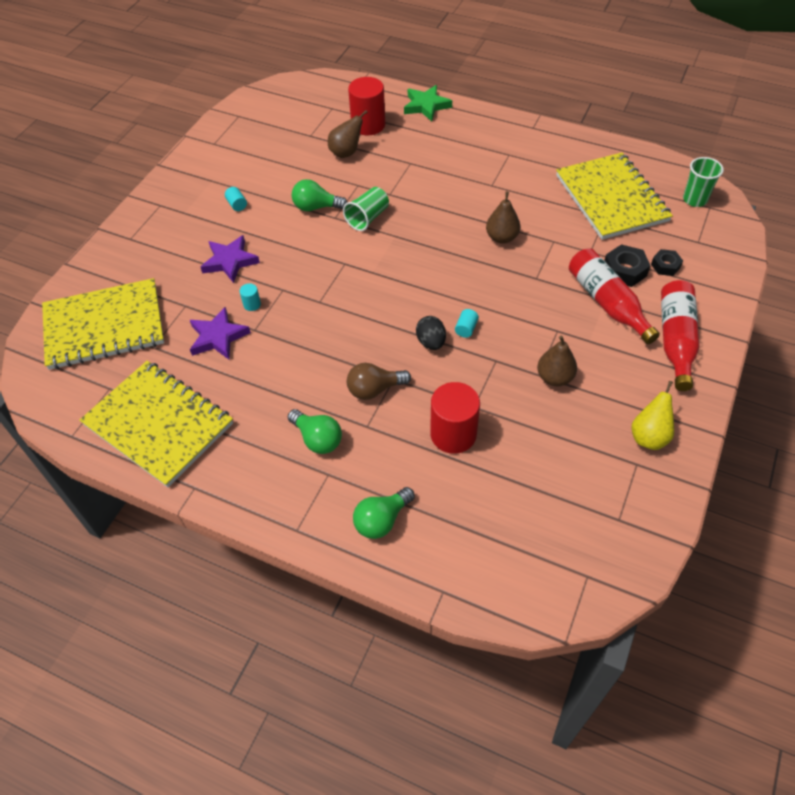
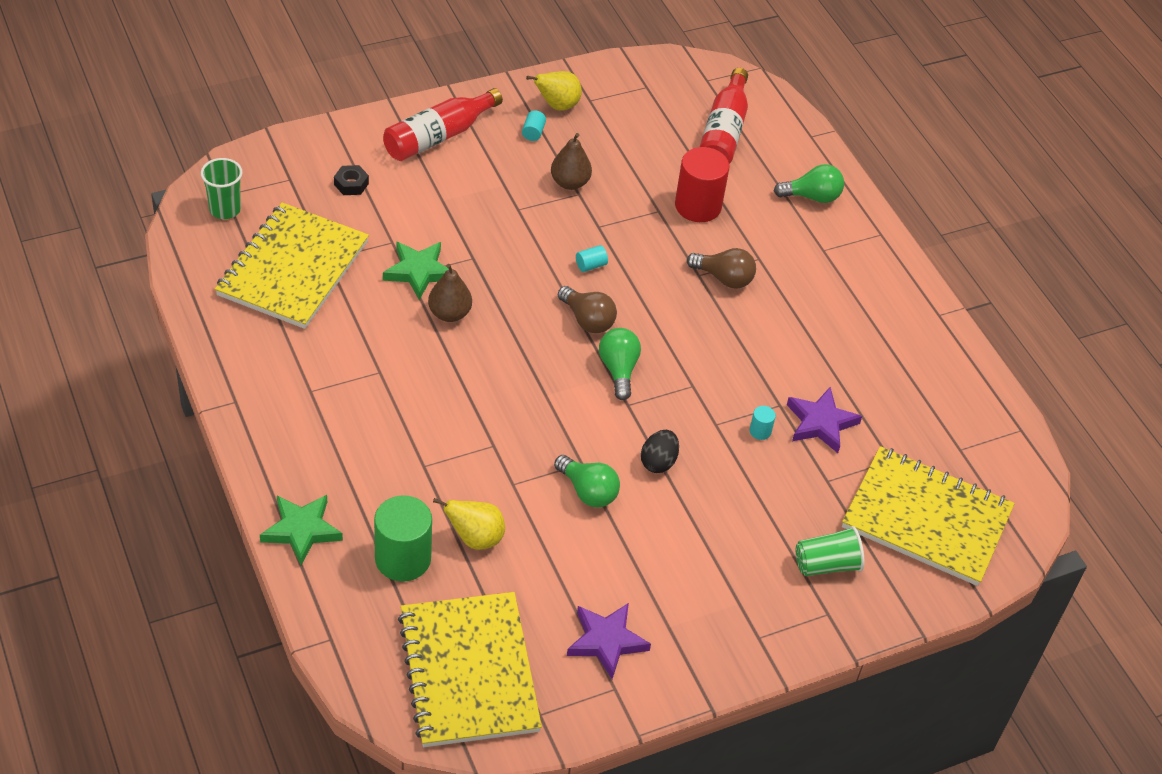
camera: 145 degrees left, 5 degrees down
(159, 424) = (935, 383): yellow notebook -> yellow notebook (468, 672)
(230, 261) = (741, 496): purple star -> purple star (606, 641)
(237, 205) = (670, 565): turquoise cylinder -> turquoise cylinder (533, 132)
(317, 439) = (808, 278): green light bulb -> green light bulb (618, 370)
(346, 152) = (475, 538): brown pear -> yellow pear
(367, 218) = (549, 435): green cup -> green cup (826, 565)
(368, 125) = (403, 559): red cylinder -> green cylinder
(424, 293) = (587, 320): none -> brown light bulb
(431, 342) = (634, 277): black egg -> black egg (658, 462)
(551, 246) = (419, 272): none -> green star
(607, 303) = (446, 196): red bottle -> red bottle (723, 132)
(624, 270) = (390, 206): black nut -> none

